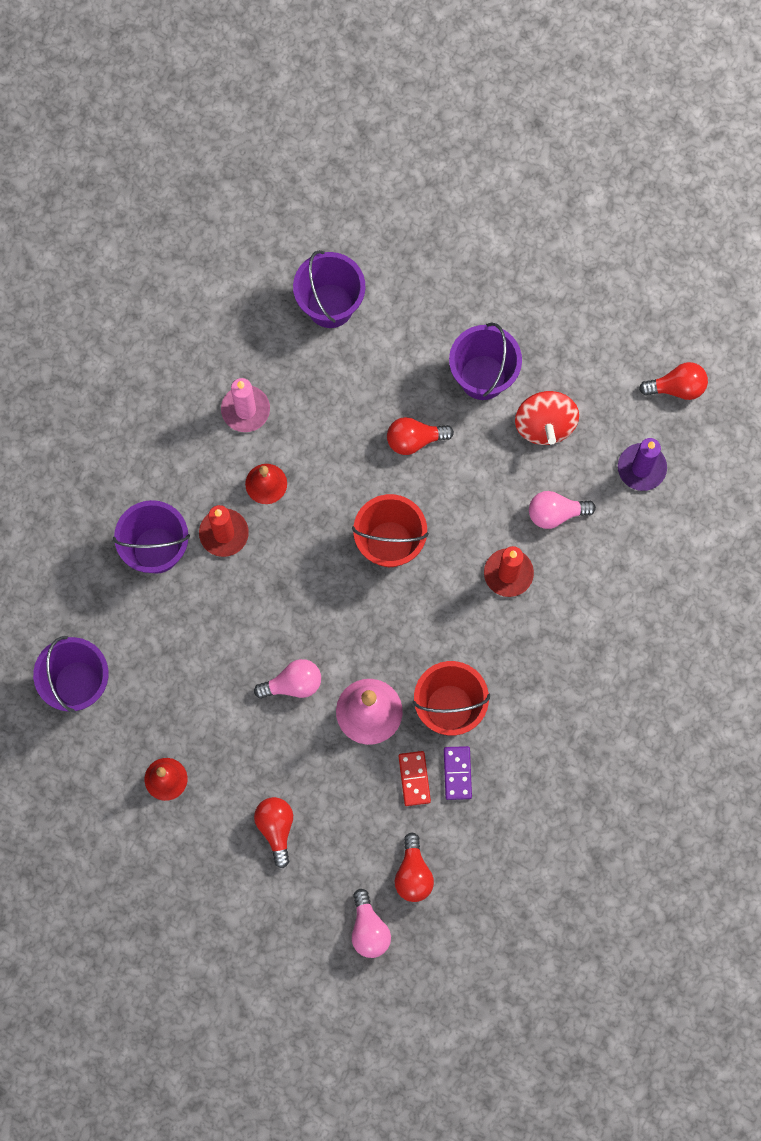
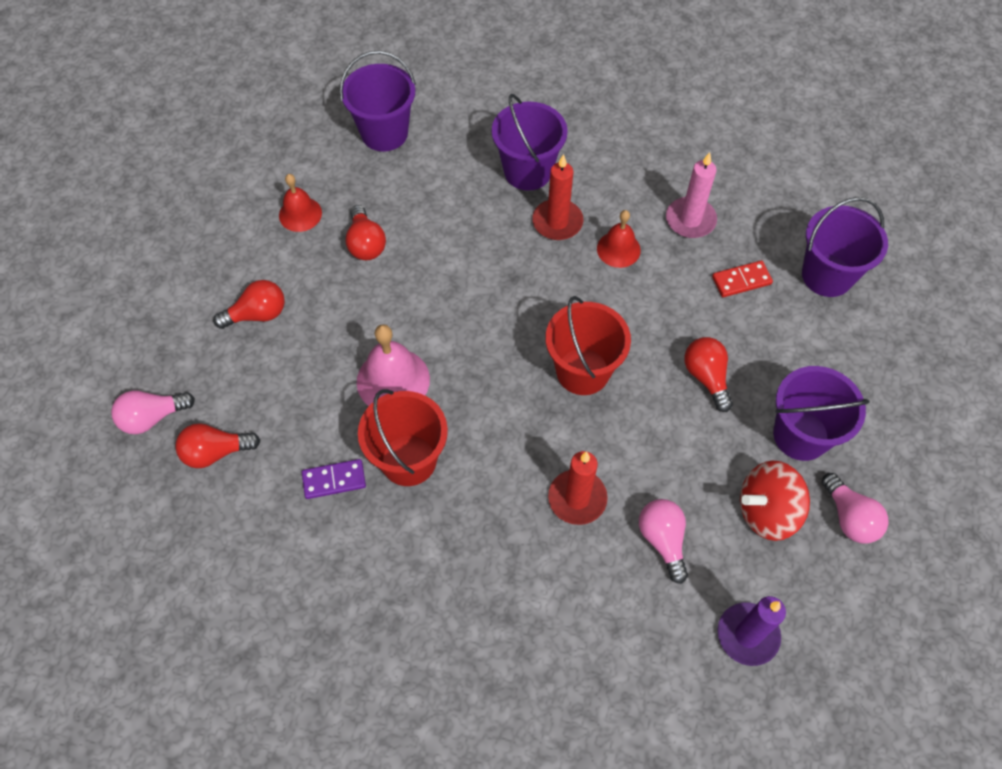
camera: 80 degrees right, 15 degrees down
(293, 684) = (412, 305): pink light bulb -> pink light bulb (849, 517)
(414, 778) = (323, 436): red domino -> red domino (741, 280)
(677, 387) = (866, 664): red light bulb -> red light bulb (366, 244)

